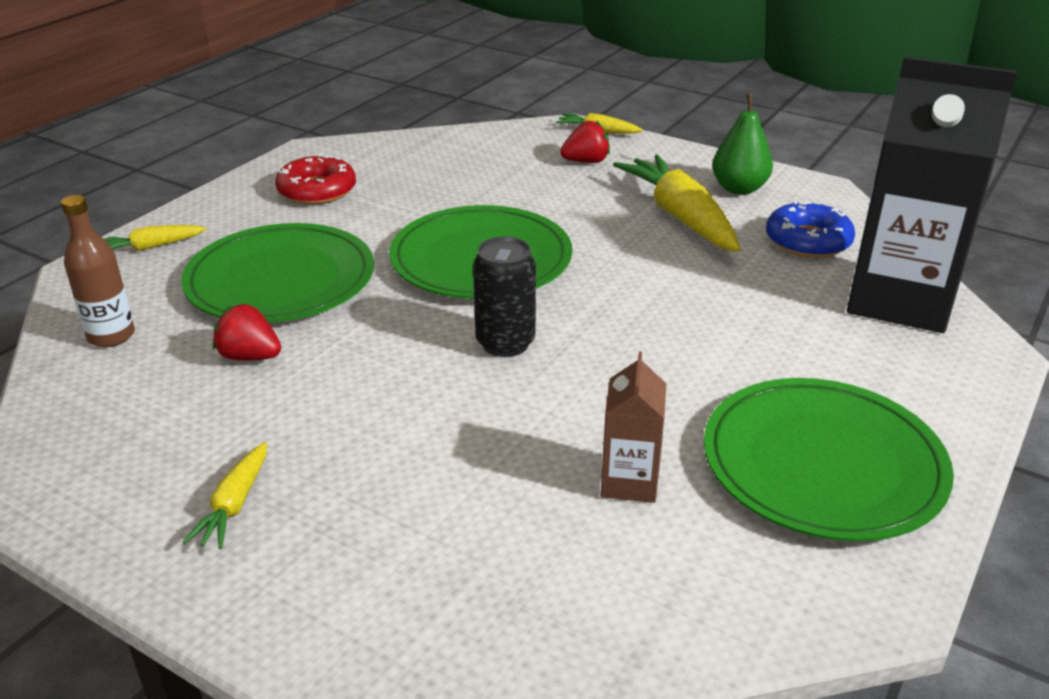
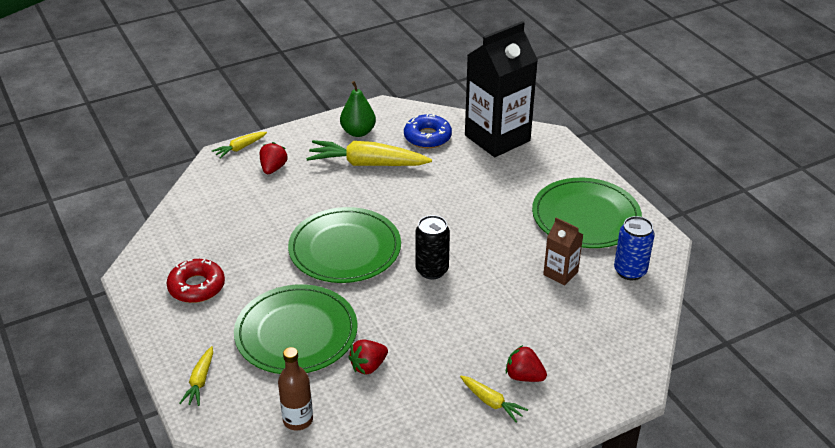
camera: 60 degrees left, 5 degrees up
(321, 523) = (524, 376): none -> red strawberry
(730, 577) = (630, 271): none -> blue can

